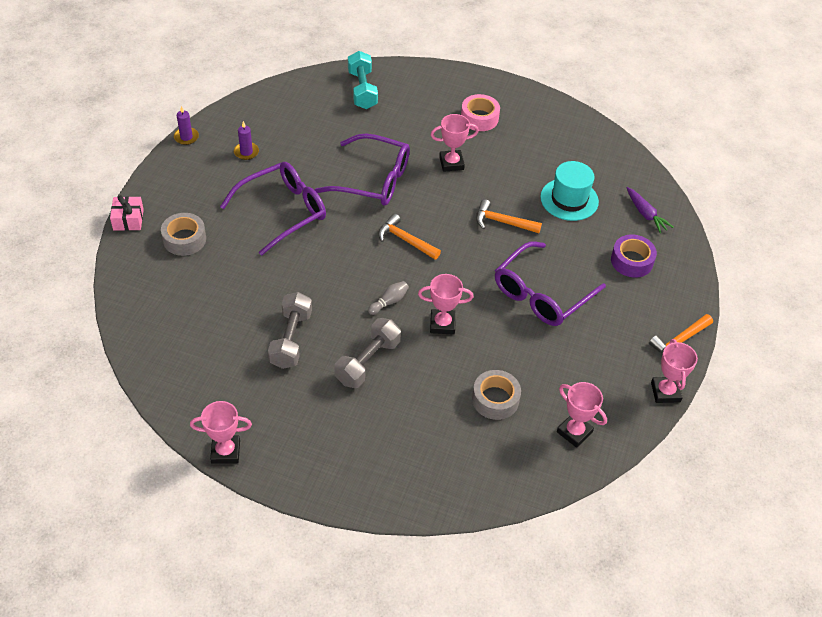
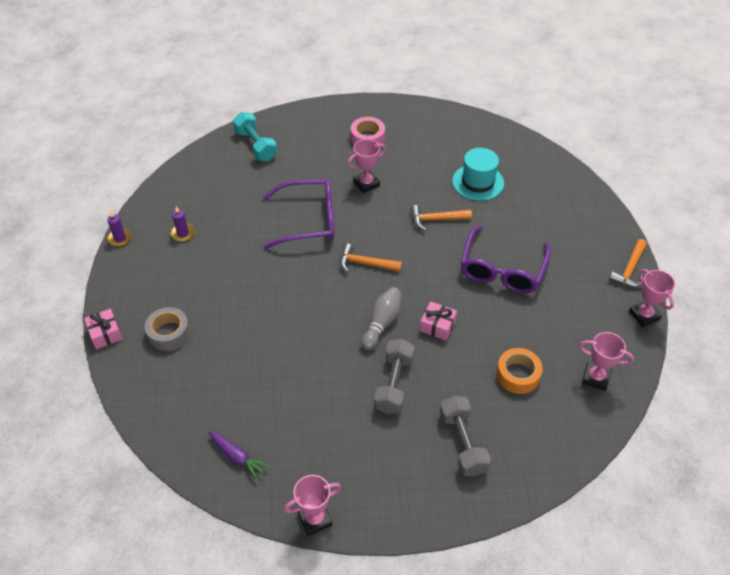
camera: 20 degrees left, 0 degrees up
(282, 212) = (245, 276): purple glasses -> none
(291, 339) = (316, 390): grey dumbbell -> grey dumbbell (462, 443)
(389, 302) = (382, 323): grey bowling pin -> grey bowling pin, size x1.57
(442, 324) = (437, 326): pink trophy -> pink gift
(495, 399) = (517, 375): grey tape -> orange tape
(631, 261) = (555, 216): purple tape -> none
(645, 214) = (543, 174): purple carrot -> purple carrot (237, 457)

